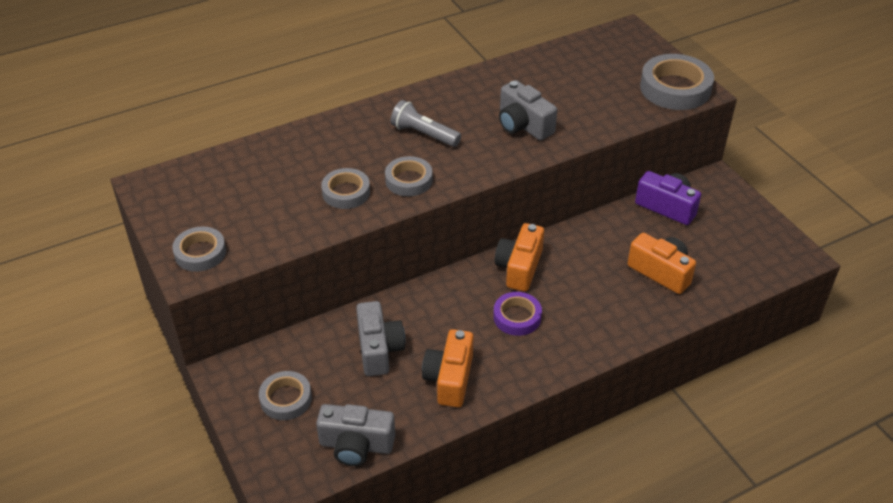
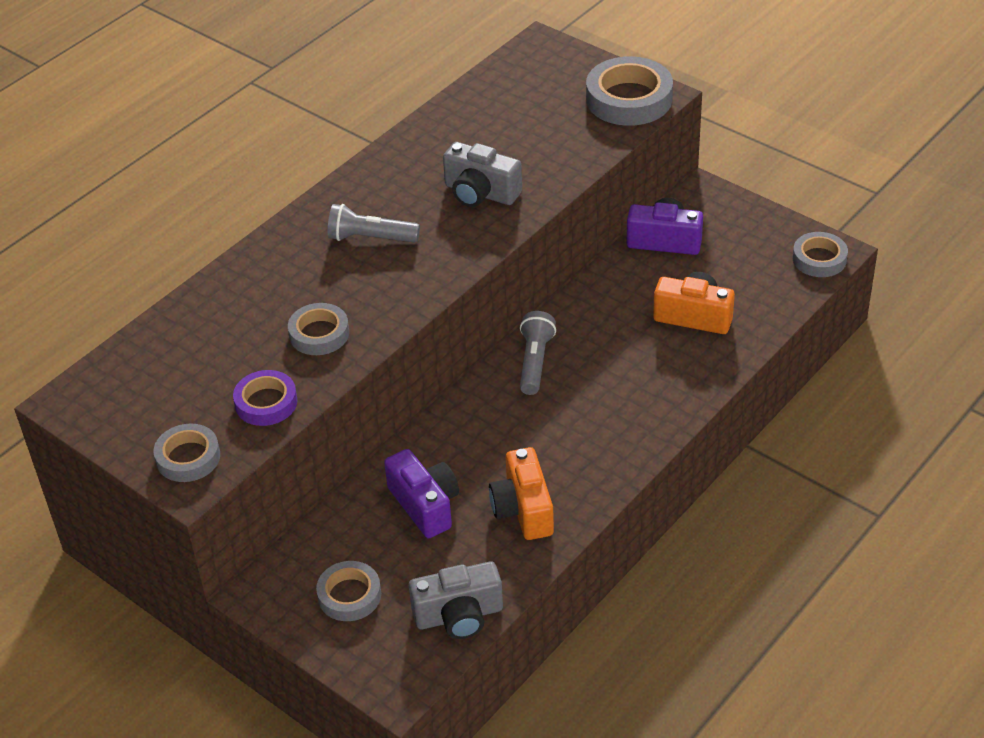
camera: 20 degrees left, 0 degrees up
(379, 349) = (425, 505): grey camera -> purple camera
(409, 180) = (384, 297): grey tape -> grey tape (819, 259)
(517, 317) = (561, 417): purple tape -> purple tape (266, 403)
(519, 268) = (535, 362): orange camera -> grey flashlight

